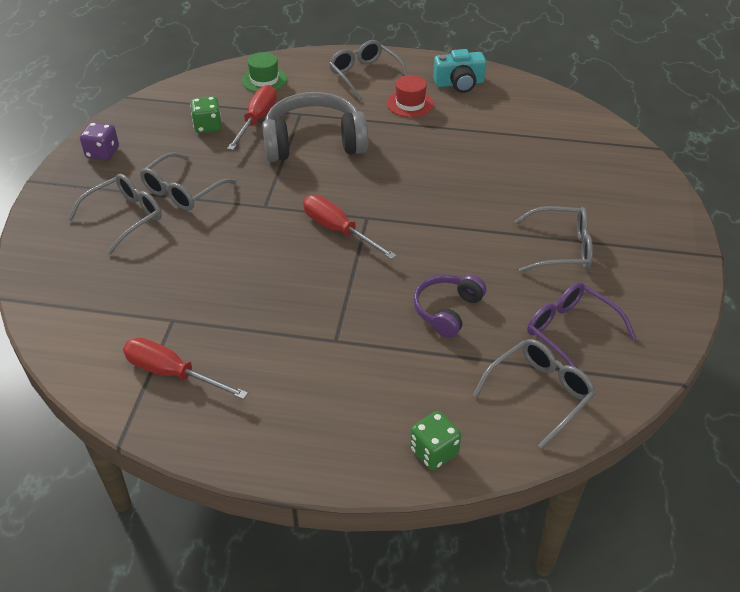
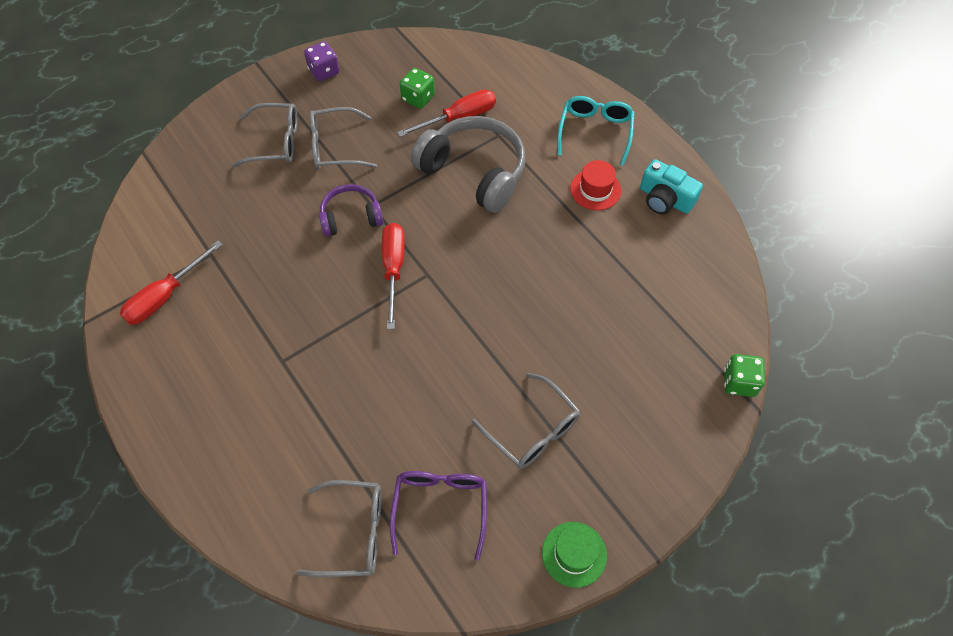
camera: 45 degrees right, 15 degrees up
(172, 373) = (165, 296): red screwdriver -> red screwdriver turned 120 degrees counterclockwise
(264, 80) = (510, 80): green hat -> green hat (574, 554)
(365, 75) = (595, 132): grey glasses -> turquoise glasses
(434, 451) = (234, 505): green dice -> green dice (739, 382)
(447, 310) = (380, 405): purple headphones -> purple headphones (351, 217)

